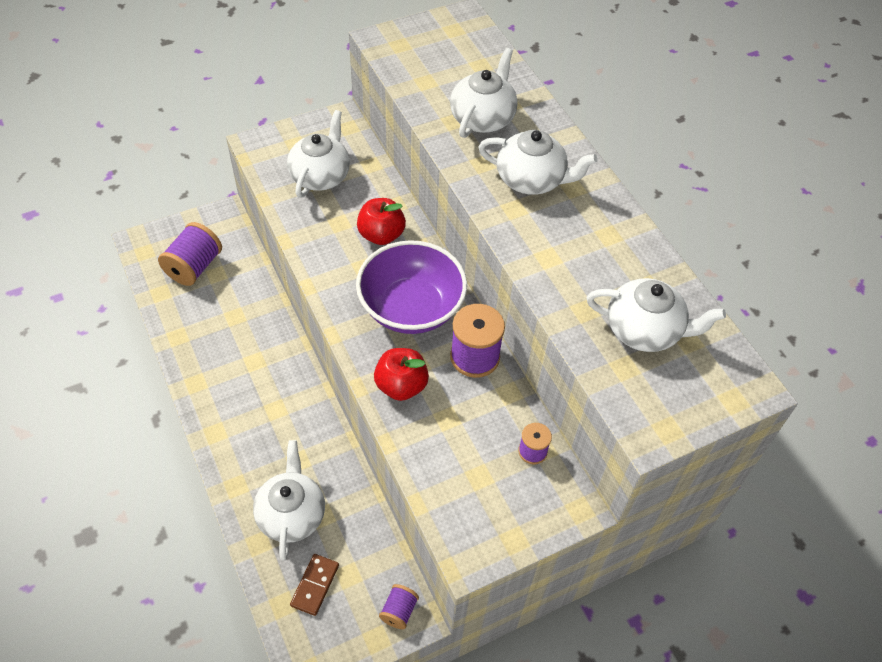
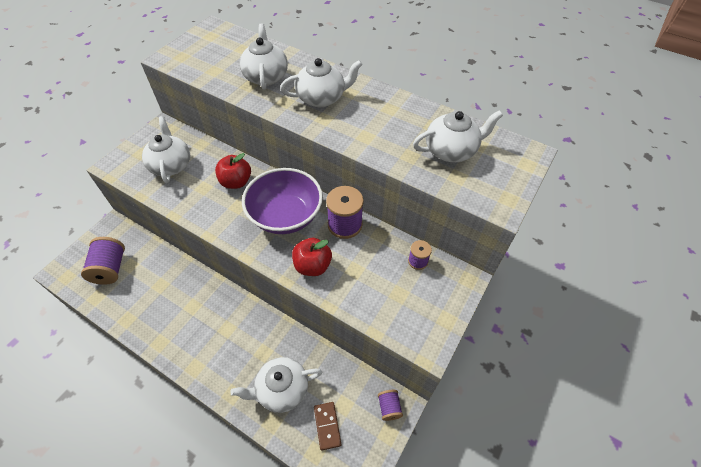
camera: 30 degrees left, 0 degrees up
(291, 514) = (281, 389): white teapot -> white teapot turned 75 degrees counterclockwise

